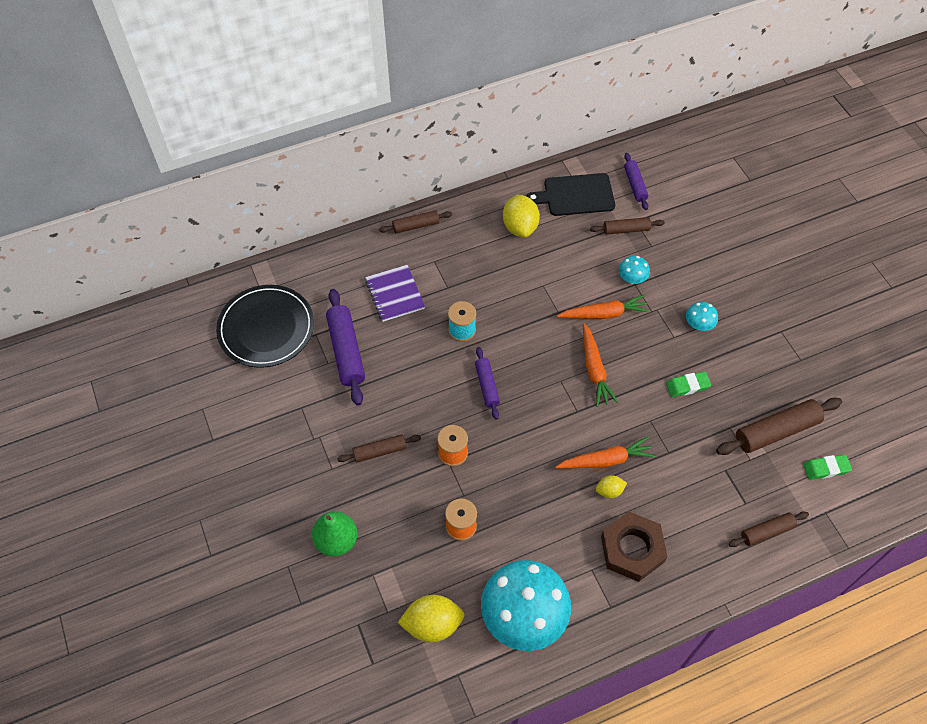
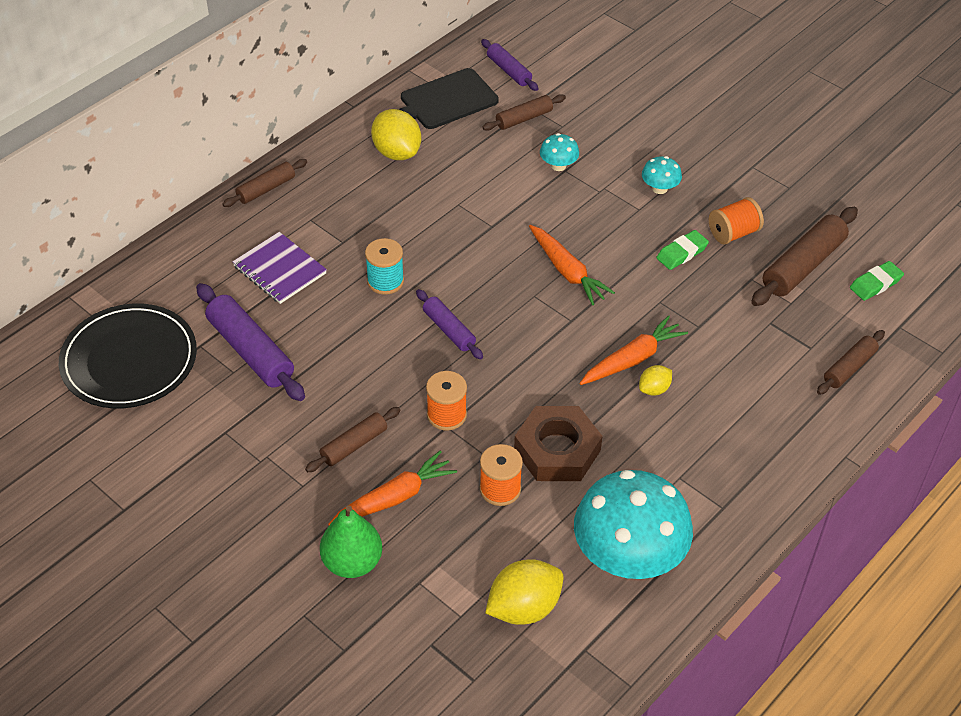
camera: 25 degrees left, 10 degrees down
(604, 314) = (546, 211): orange carrot -> orange carrot (394, 498)
(632, 549) = (713, 439): brown nut -> brown nut (557, 450)
(736, 383) = (733, 233): none -> orange spool

